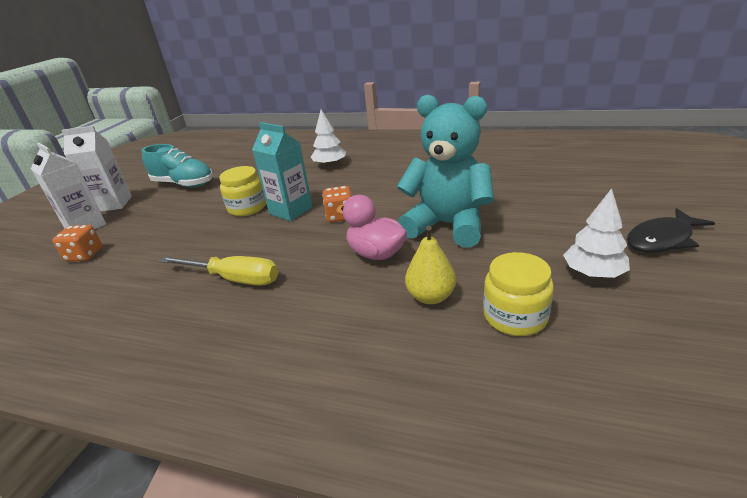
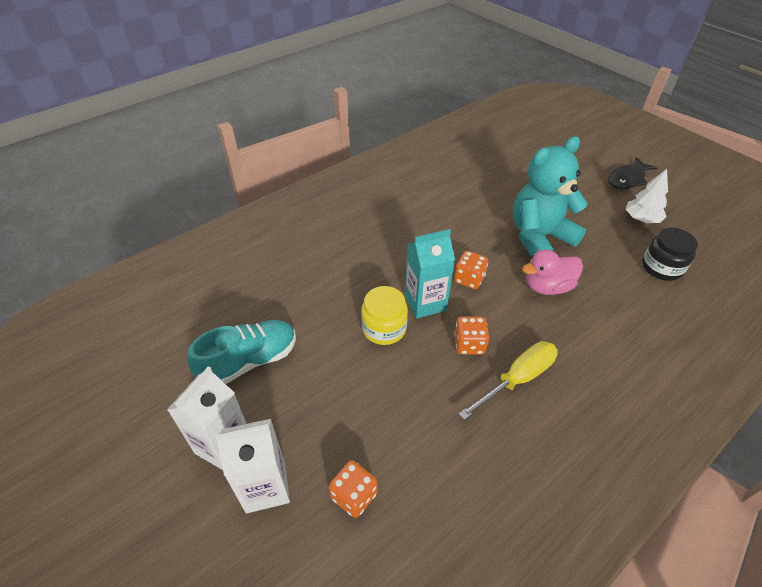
camera: 60 degrees left, 15 degrees up
(258, 243) = (469, 344): none -> orange dice
(330, 165) = (352, 241): white tree -> none
(431, 296) = (620, 288): yellow pear -> none
(515, 316) = (661, 267): yellow jar -> black jar
(662, 239) = (627, 179): black fish -> black fish turned 45 degrees clockwise

